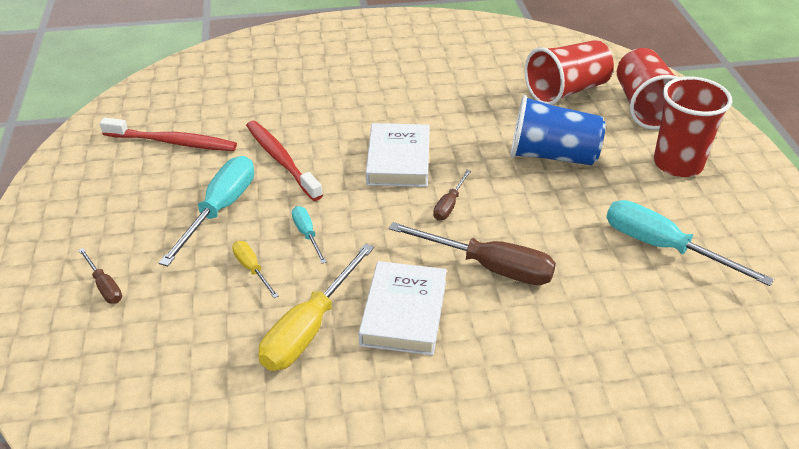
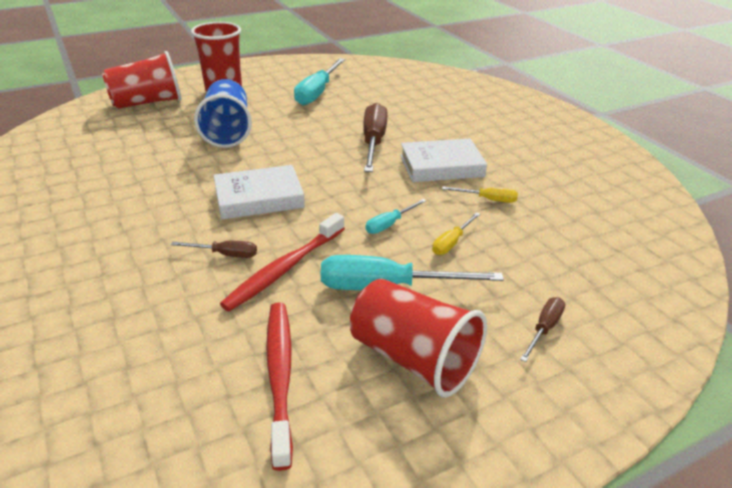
camera: 110 degrees left, 5 degrees down
(309, 328) = (488, 199): yellow screwdriver -> yellow screwdriver, size x0.51
(449, 205) = (312, 165): brown screwdriver -> brown screwdriver (225, 254)
(567, 91) = (123, 132): red cup -> red cup (413, 358)

